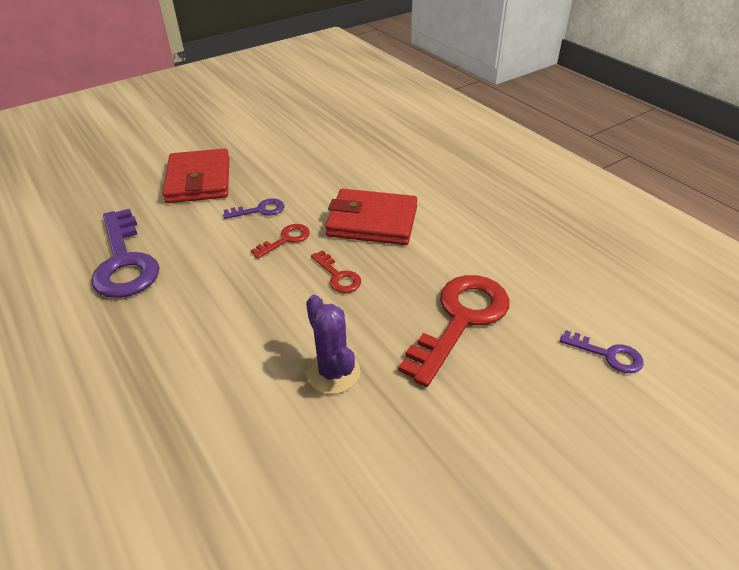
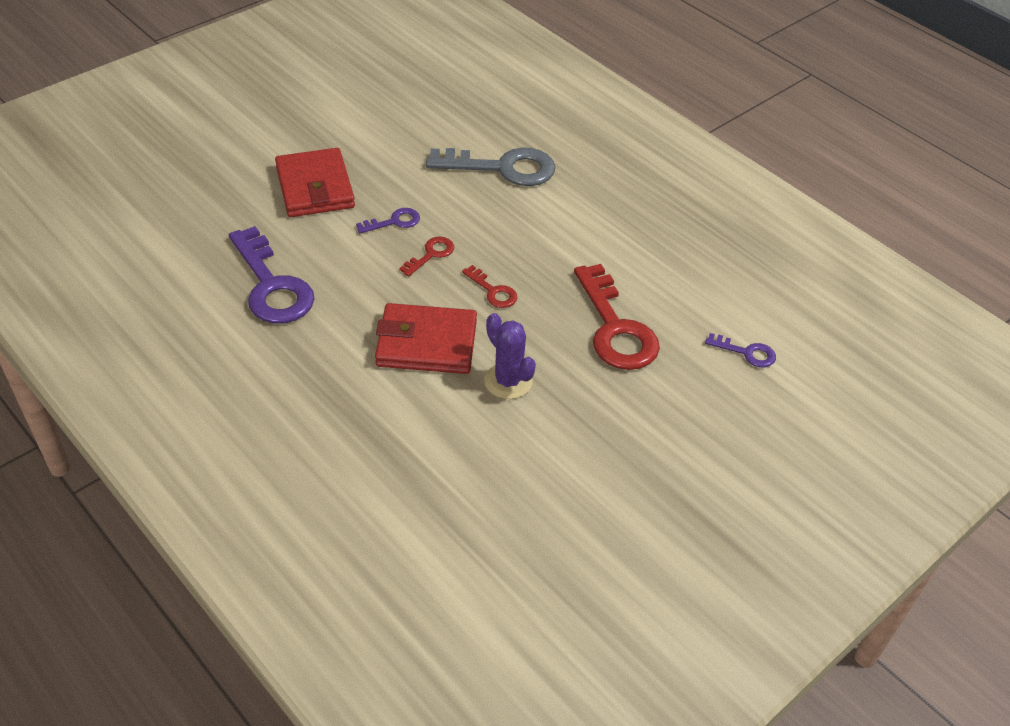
camera: 10 degrees left, 5 degrees up
(371, 170) = (503, 168): none -> grey key
(372, 221) = (515, 230): red wallet -> red wallet (426, 343)
(460, 320) = (615, 328): red key -> red key turned 135 degrees clockwise

